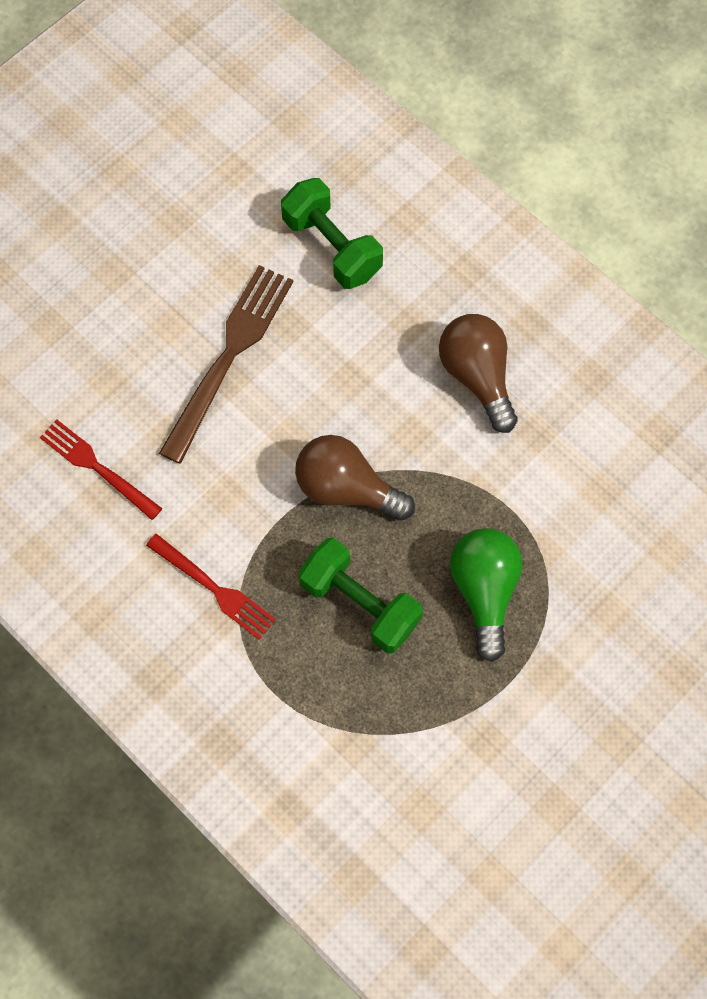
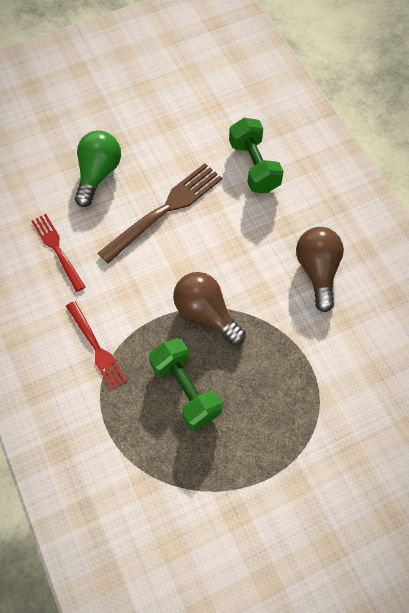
camera: 20 degrees right, 5 degrees down
(484, 591) = (271, 410): green light bulb -> green light bulb (98, 174)

